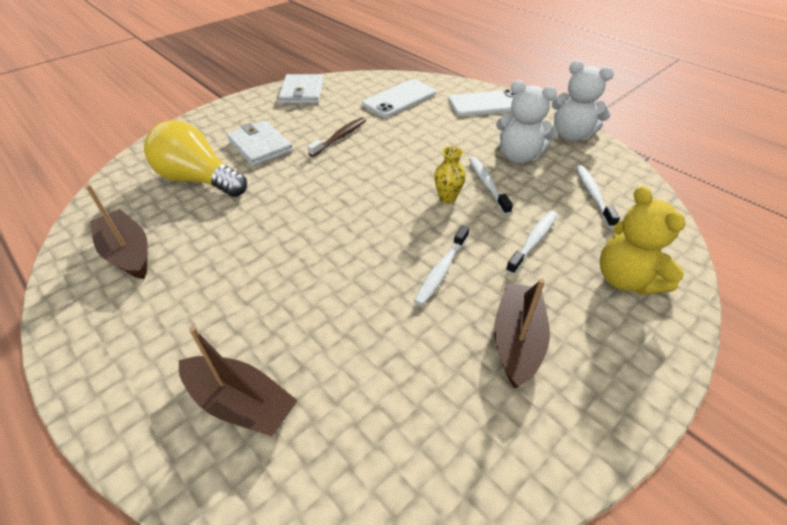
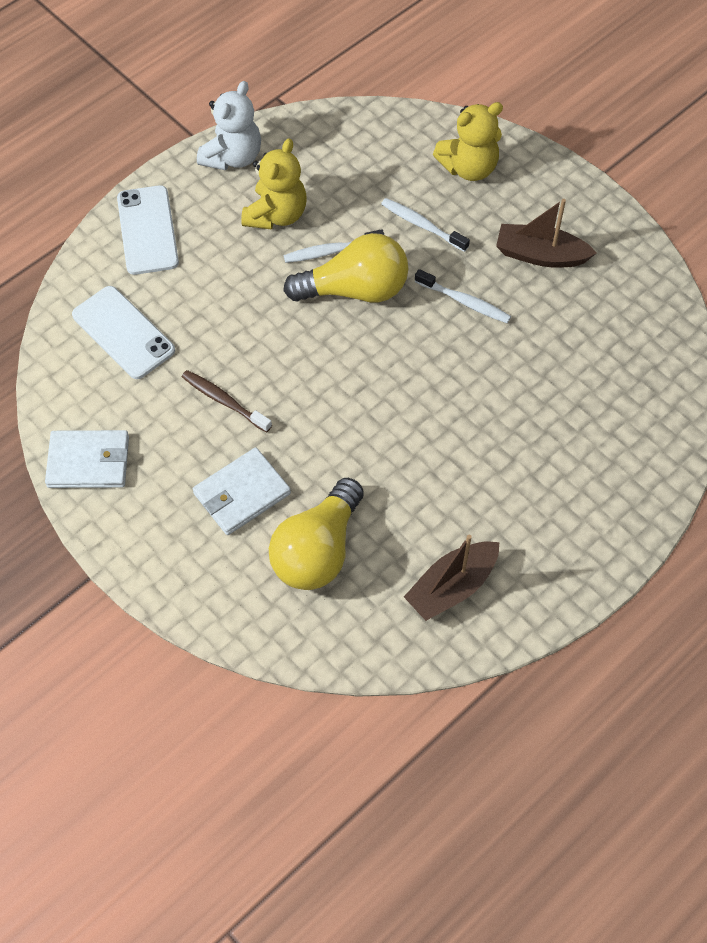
camera: 90 degrees left, 15 degrees up
(241, 403) = (615, 442): brown boat -> none
(447, 198) = (355, 290): yellow vase -> yellow light bulb
(519, 156) = (276, 215): white teddy bear -> yellow teddy bear
(593, 195) = (350, 163): white toothbrush -> none

